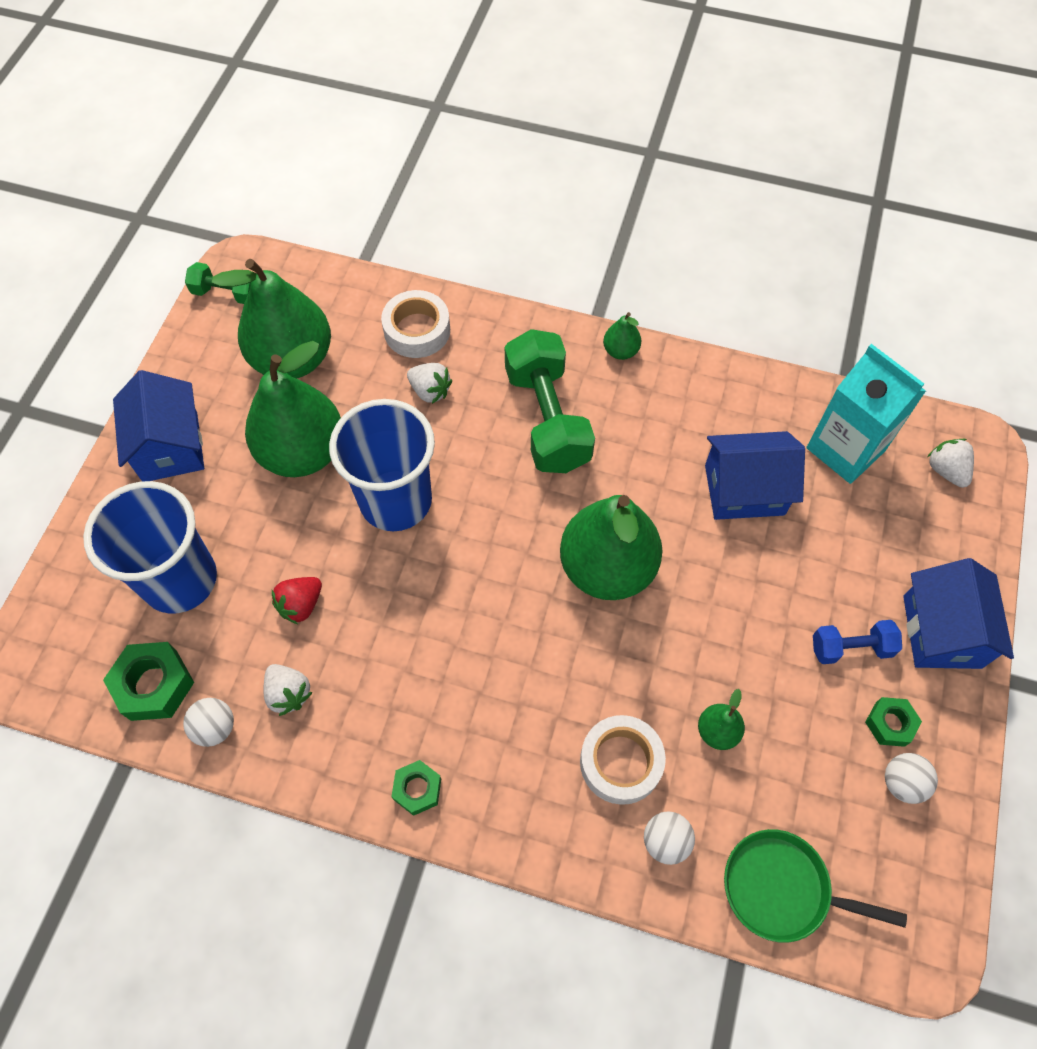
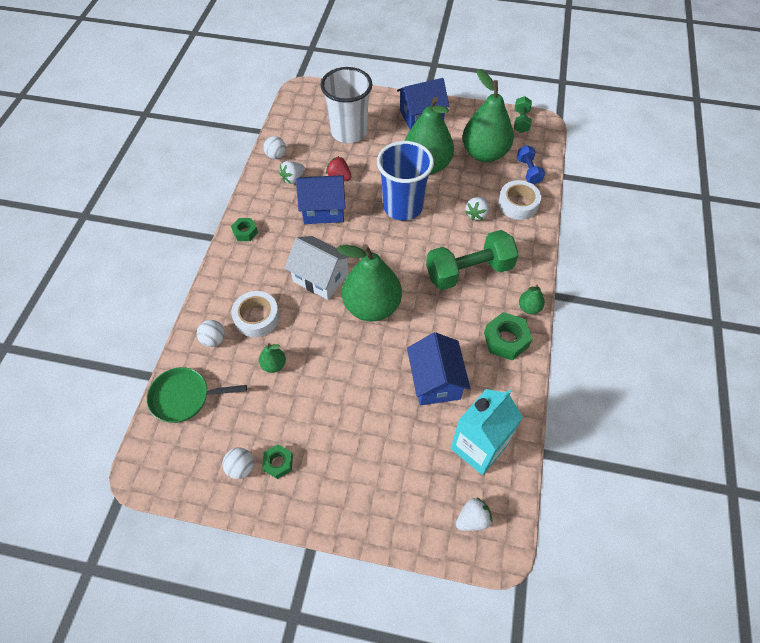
camera: 85 degrees right, 5 degrees down
(154, 685) = (296, 132): green nut -> green nut (506, 340)
(180, 580) = (349, 132): blue cup -> white cup
(541, 648) = (320, 277): none -> white house
(782, 889) = (184, 397): green pan -> green pan turned 105 degrees counterclockwise
(851, 648) = (328, 442): blue dumbbell -> blue dumbbell (528, 171)
(941, 631) = (343, 502): blue house -> blue house (323, 210)

